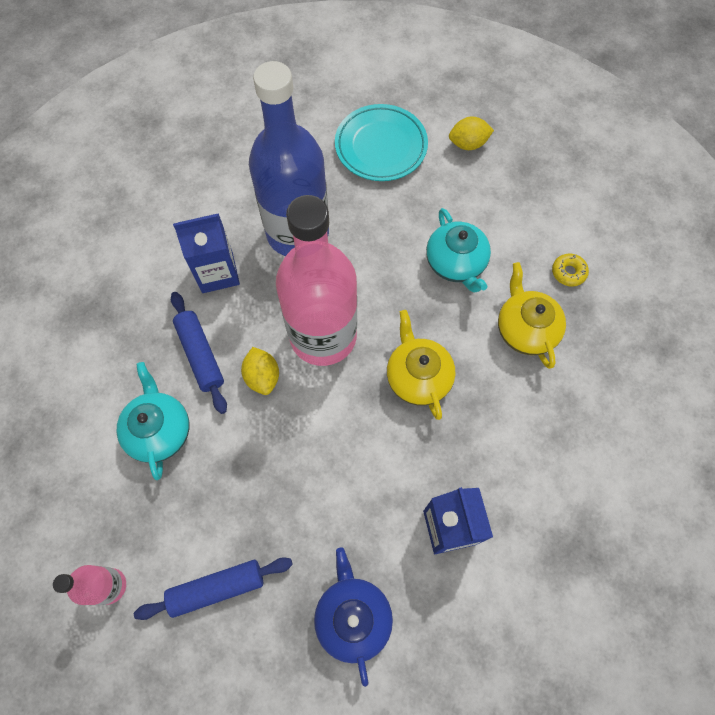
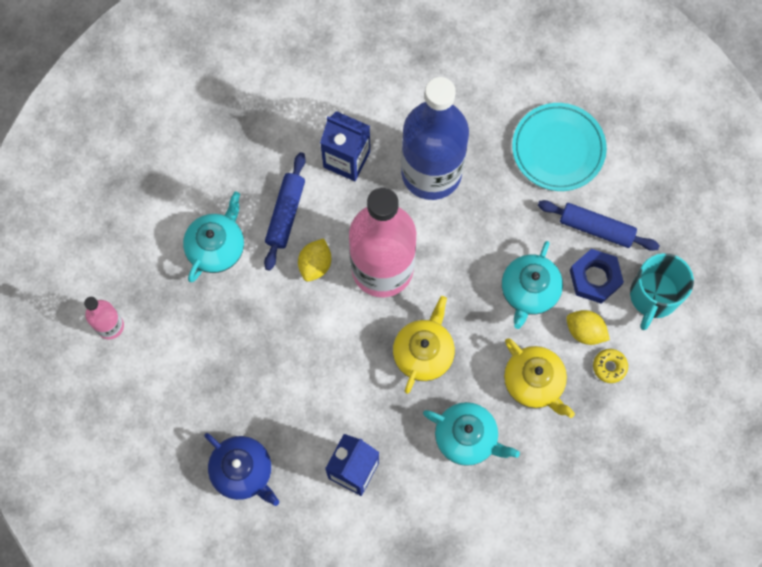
camera: 40 degrees right, 5 degrees up
(217, 588) = (173, 383): blue rolling pin -> blue rolling pin (596, 228)
(353, 616) = (243, 471): blue teapot -> blue teapot turned 105 degrees clockwise
(468, 144) = (631, 201): yellow lemon -> yellow lemon (585, 331)
(495, 216) = (595, 278): none -> blue nut
(516, 417) = (467, 437): none -> turquoise teapot
(525, 329) = (534, 382): yellow teapot -> yellow teapot turned 120 degrees clockwise
(549, 197) = (653, 296): none -> turquoise mug

